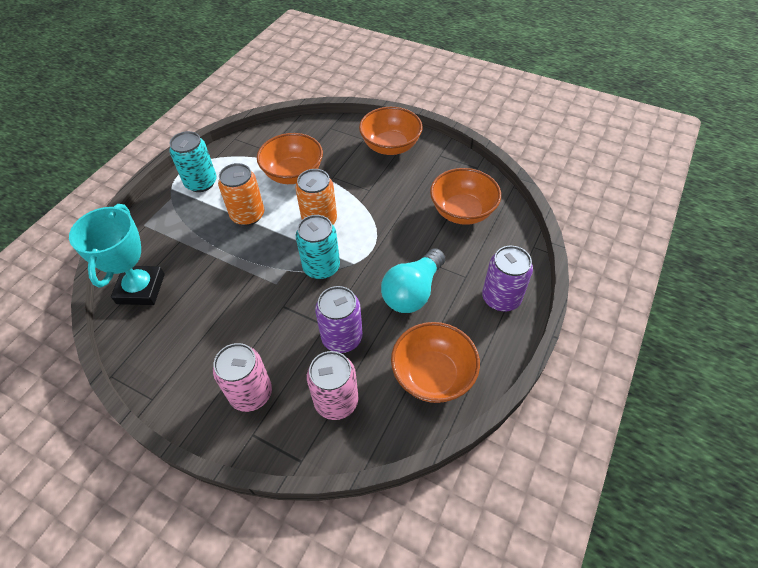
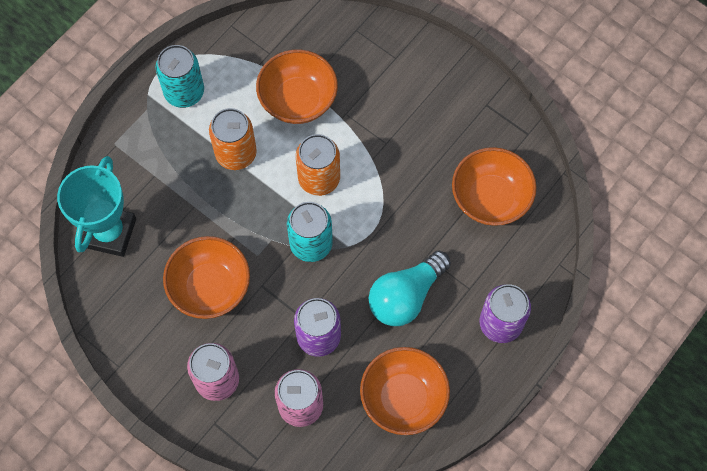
camera: 10 degrees right, 15 degrees up
(390, 146) = (427, 77): orange bowl -> orange bowl (210, 287)

